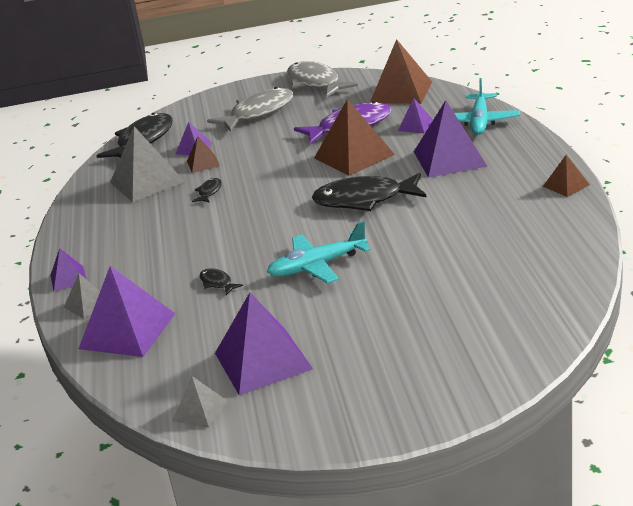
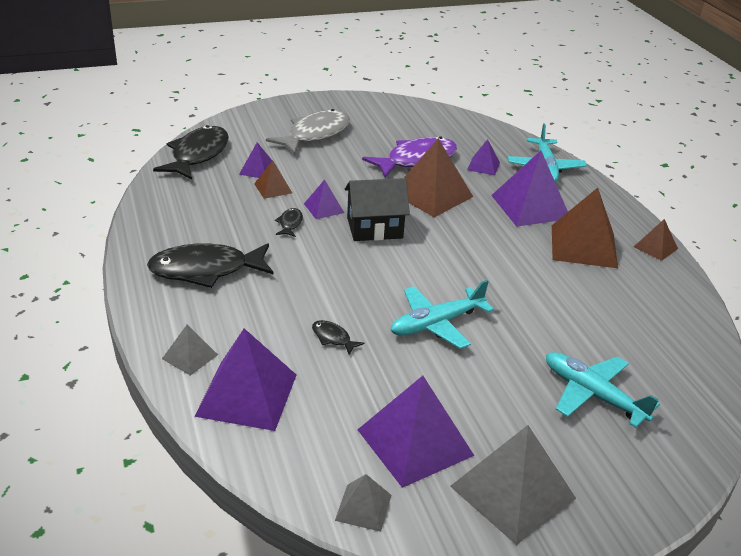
camera: 15 degrees left, 5 degrees up
(68, 278) = (157, 321): purple pyramid -> purple pyramid (323, 208)
(147, 182) = (216, 205): grey pyramid -> grey pyramid (512, 492)
(287, 189) = (374, 228): none -> black house
(315, 83) = (364, 107): grey fish -> none
(364, 200) = (459, 247): black fish -> black fish (205, 270)
(401, 92) = (455, 126): brown pyramid -> brown pyramid (583, 246)
(446, 316) = (593, 395): none -> turquoise plane

